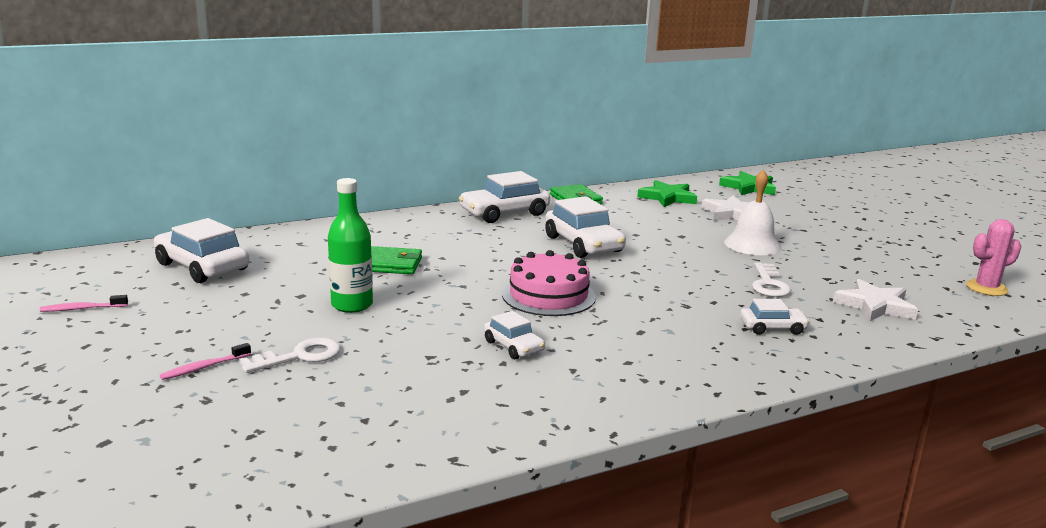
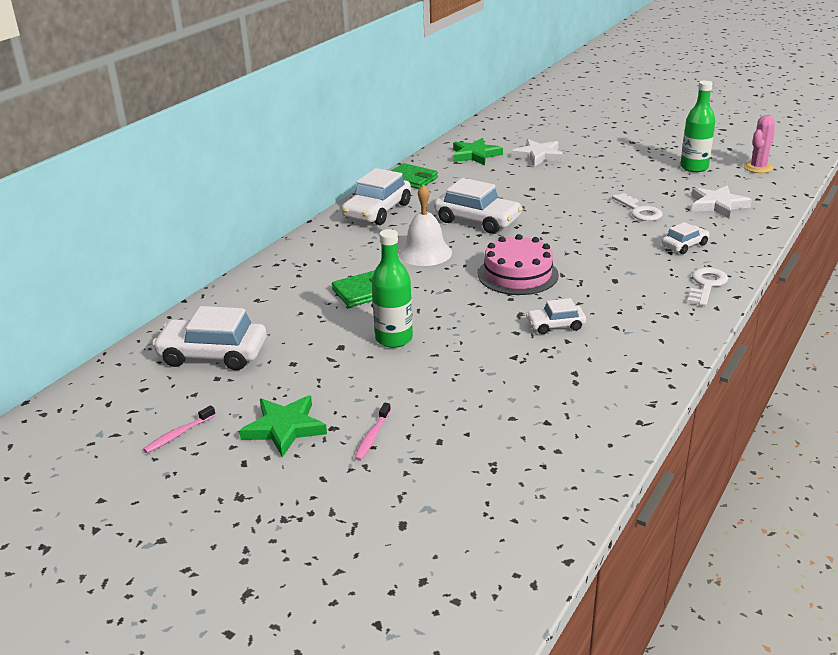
camera: 30 degrees left, 10 degrees up
(299, 356) = (426, 397): white key -> white key (706, 285)
(513, 346) = (555, 325): white car -> white car turned 150 degrees clockwise
(749, 187) = (517, 127): green star -> green star (284, 428)
(752, 244) = (587, 180): white bell -> white bell (425, 253)
(899, 267) = (694, 167): none -> green bottle

